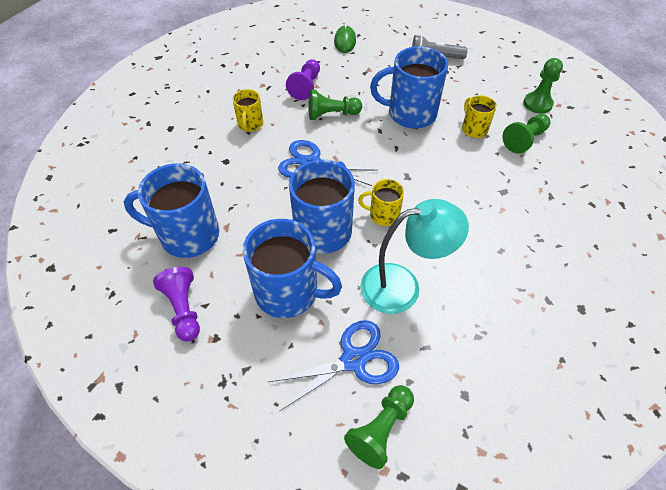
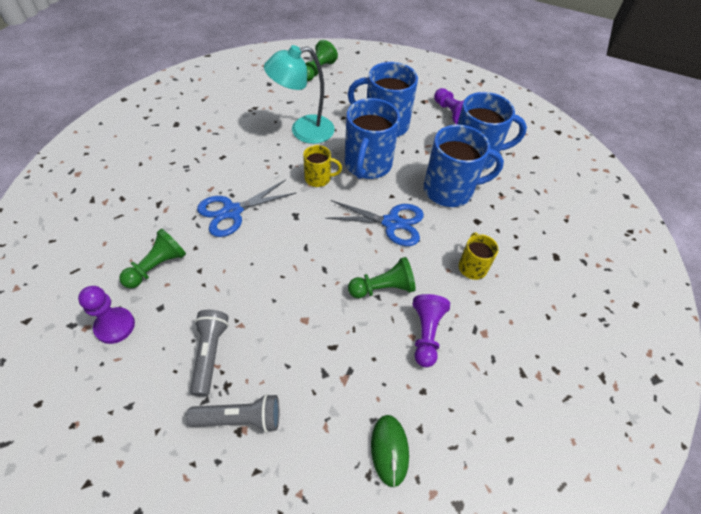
camera: 170 degrees right, 0 degrees up
(353, 360) = (335, 94): blue scissors -> blue scissors (232, 211)
(410, 114) = (287, 296): blue mug -> blue mug (450, 190)
(462, 85) = (210, 354): none -> grey flashlight
(474, 129) = (213, 278): yellow mug -> none
(537, 104) = (115, 326): green pawn -> purple pawn

